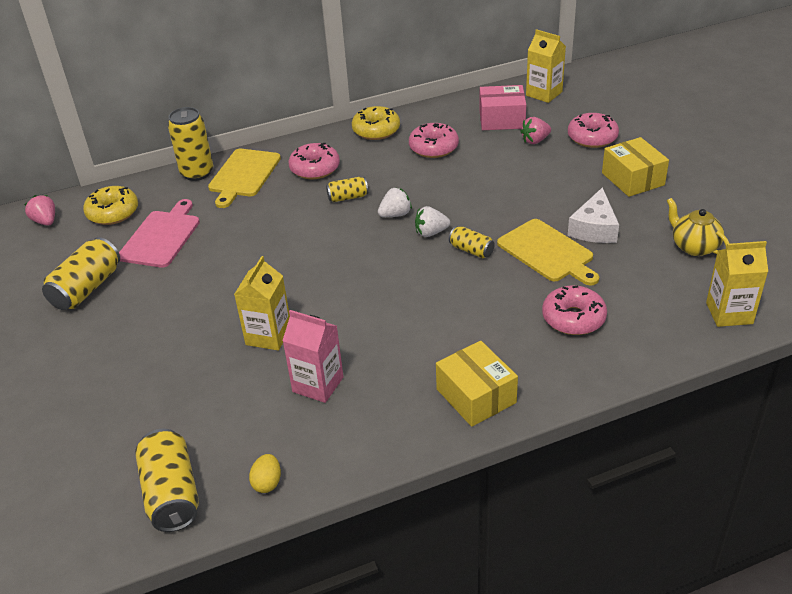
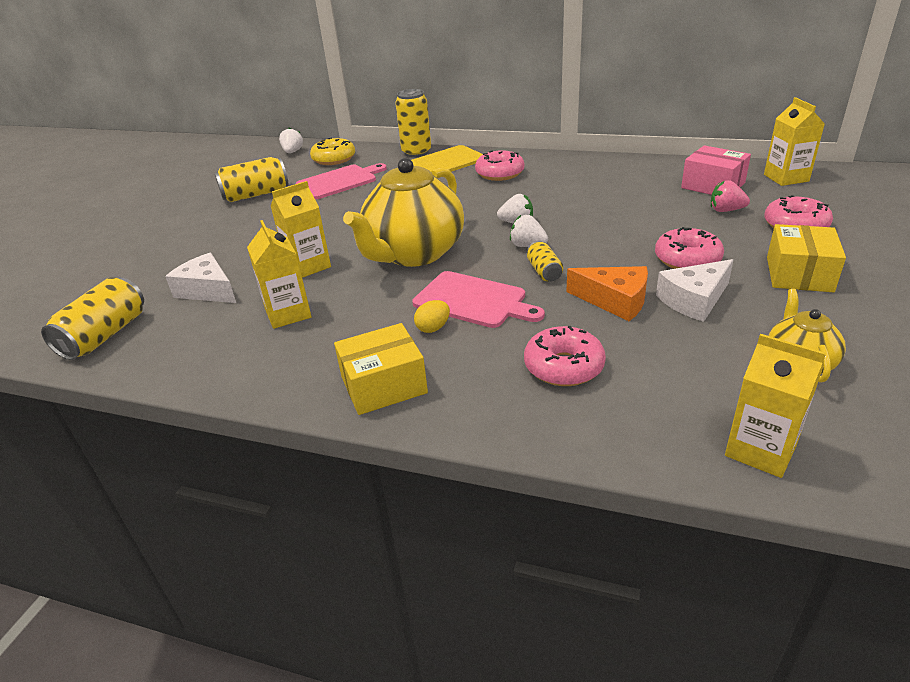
camera: 40 degrees right, 5 degrees down
(45, 221) = (292, 152): pink strawberry -> white strawberry
(205, 404) = (207, 290): none -> white cheese
(267, 483) = (158, 362): yellow egg -> yellow egg (433, 328)
(318, 384) = (288, 314): pink carton -> yellow carton
(348, 197) = (497, 199): yellow can -> none
(348, 281) = (414, 254): none -> yellow teapot
(376, 130) = (584, 163): yellow donut -> none
(433, 148) = (617, 188): pink donut -> pink donut (687, 259)
(451, 299) = (473, 300): none -> pink cutting board
(476, 396) = (383, 385): yellow box -> yellow box turned 60 degrees clockwise
(547, 252) = (615, 301): yellow cutting board -> orange cheese

